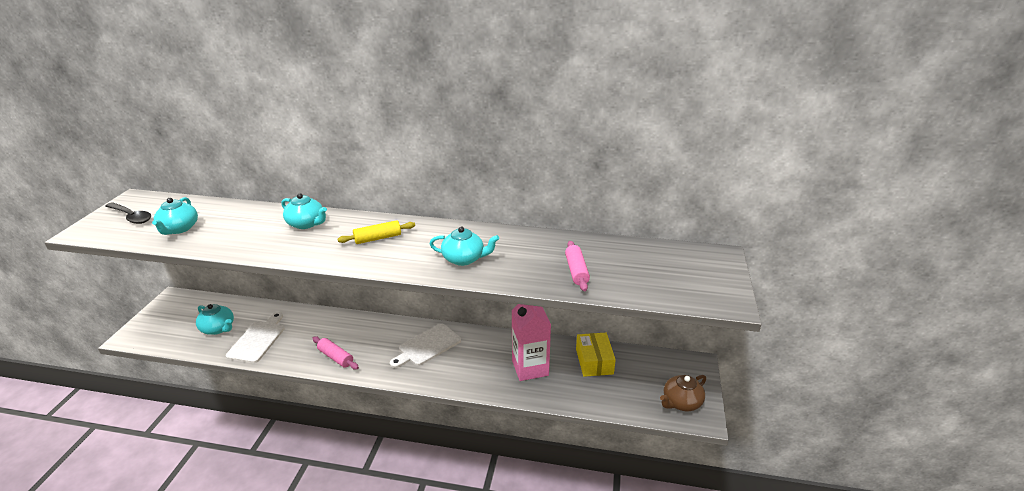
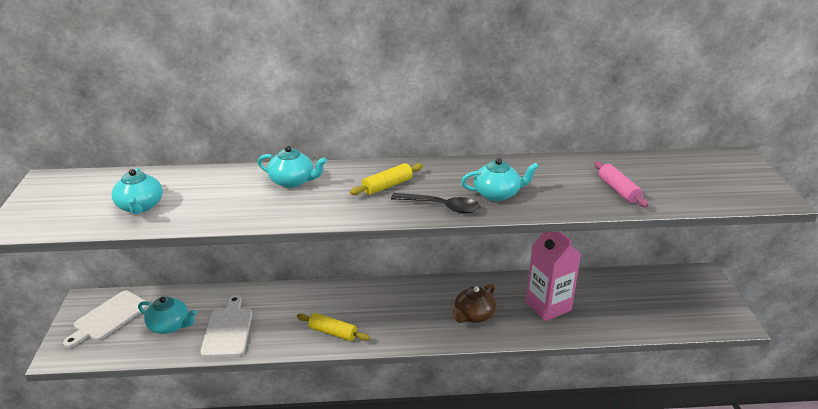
camera: 15 degrees left, 0 degrees up
(131, 217) = (64, 201): black spoon -> black spoon (441, 207)
(335, 357) = (333, 332): pink rolling pin -> yellow rolling pin
(427, 346) = (428, 303): white cutting board -> white cutting board (109, 318)
(594, 361) = (607, 289): yellow box -> none
(681, 402) = (710, 313): brown teapot -> brown teapot (473, 315)

